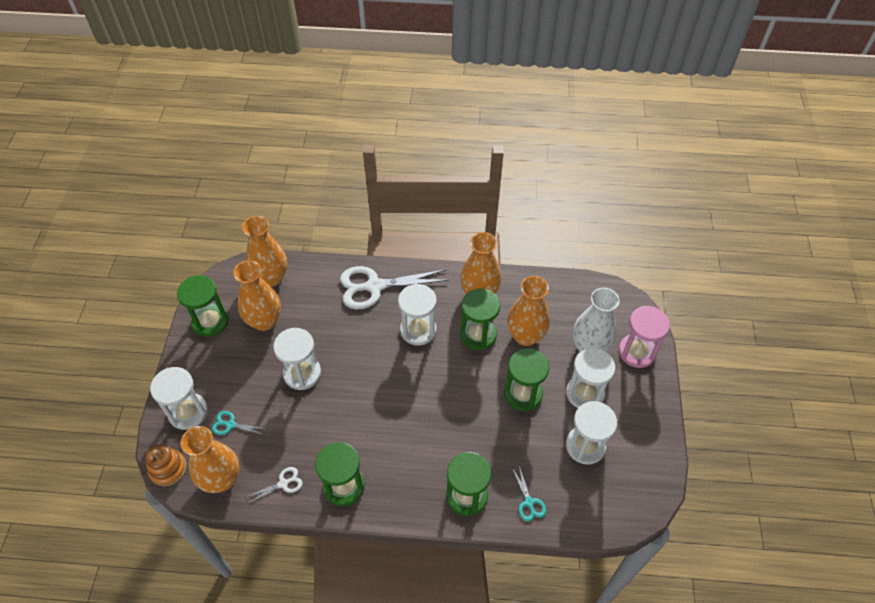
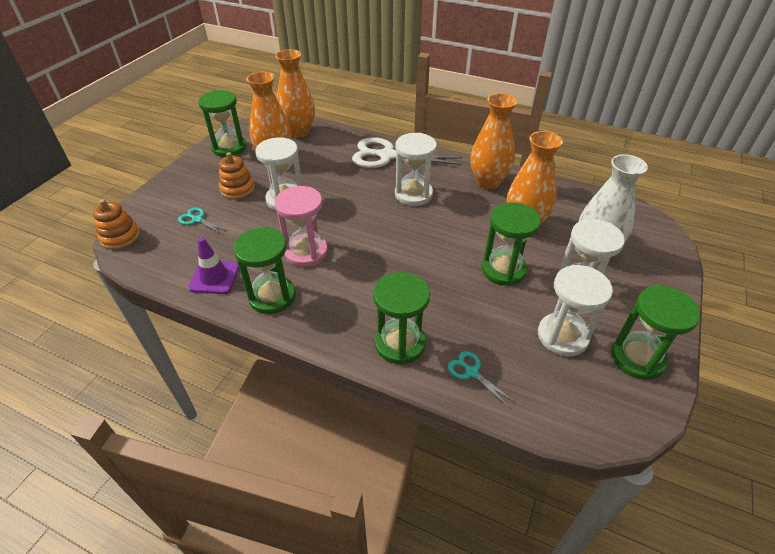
camera: 20 degrees right, 10 degrees down
(188, 412) = (167, 202): white hourglass -> none
(222, 479) = (161, 258): orange vase -> none
(249, 374) = (237, 189): none -> orange stacking toy
(283, 484) = (214, 277): white scissors -> purple traffic cone
(478, 335) = (473, 211): green hourglass -> green hourglass (637, 358)
(529, 502) = (471, 372): turquoise scissors -> turquoise scissors turned 135 degrees clockwise
(637, 352) = (652, 266): pink hourglass -> pink hourglass (306, 252)

